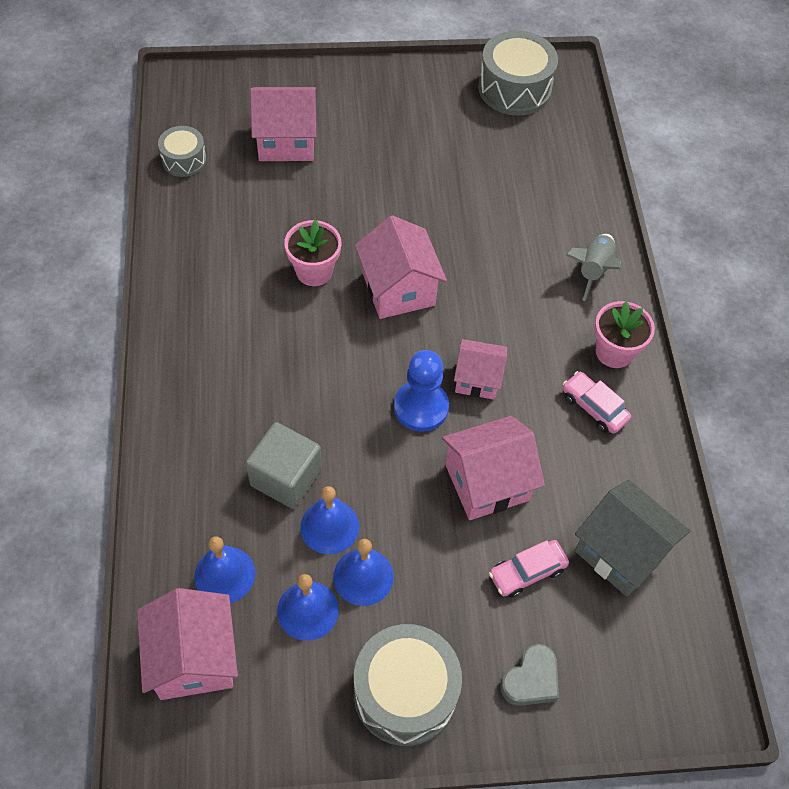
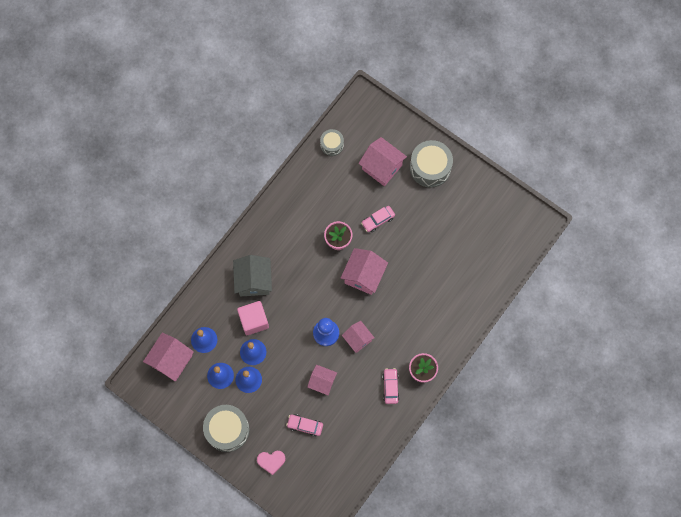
camera: 45 degrees right, 15 degrees up
(286, 477) = (254, 320): grey cube -> pink cube
(347, 206) = (378, 220): none -> pink car
(487, 482) = (322, 382): pink house -> pink house, size x0.65
(514, 88) = (507, 215): grey drum -> grey drum (430, 168)
(531, 679) = (271, 461): grey heart -> pink heart
(593, 270) = (450, 330): grey rocket -> none
(621, 552) = (344, 447): grey house -> grey house (254, 281)

